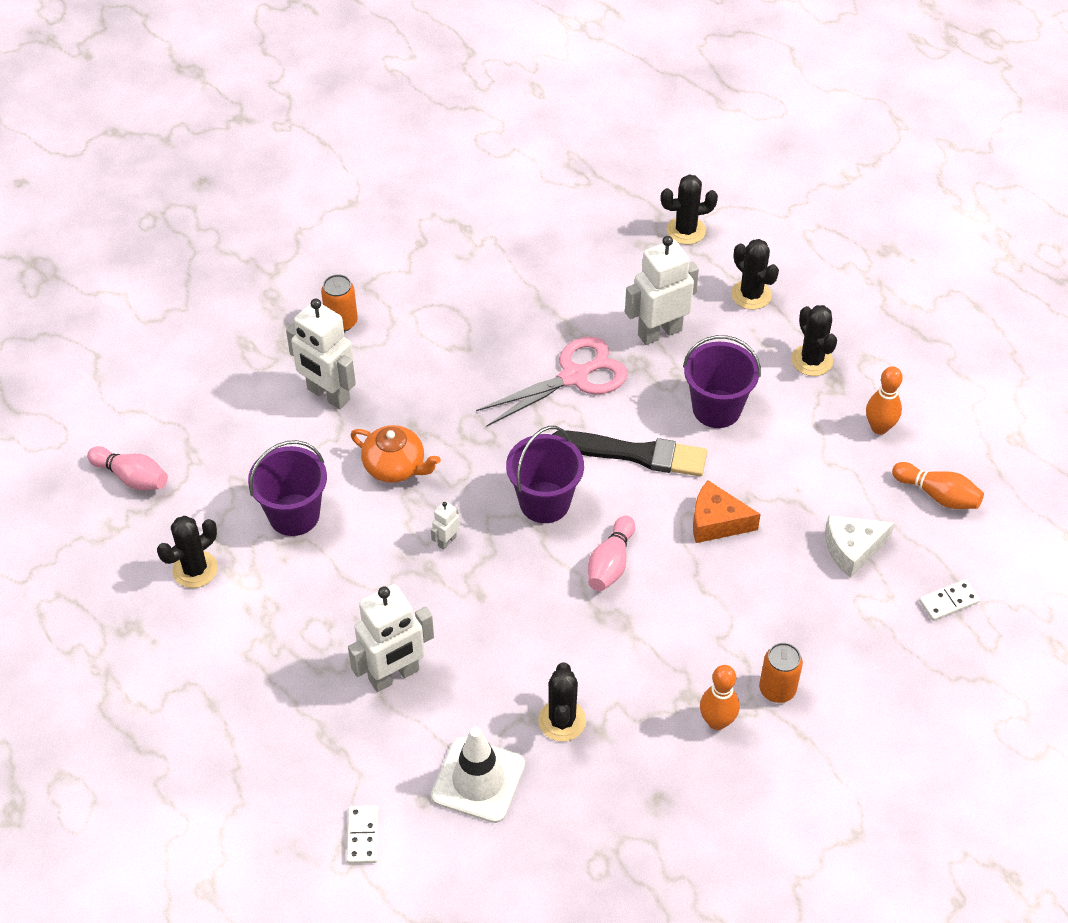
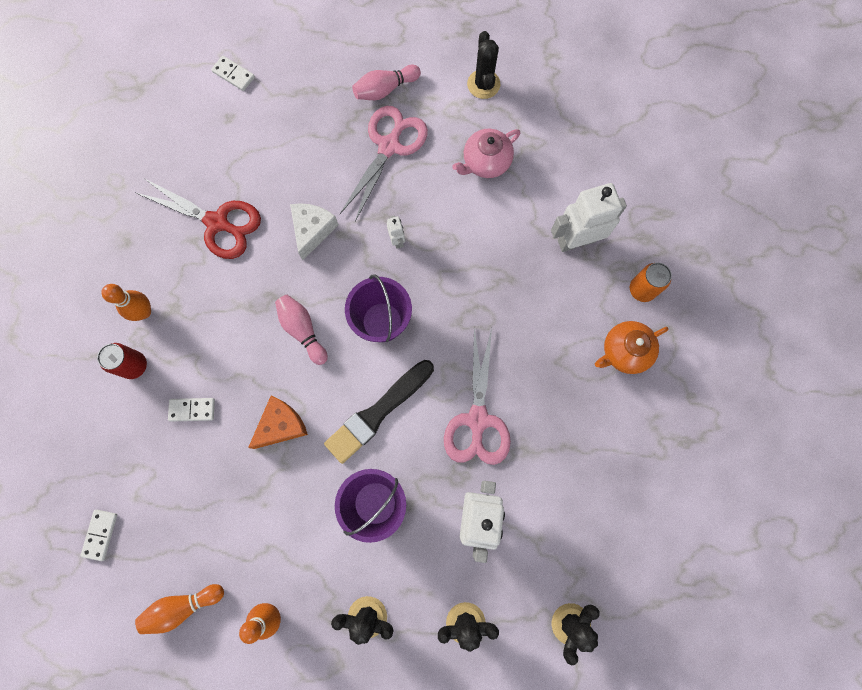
camera: 125 degrees right, 25 degrees up
(132, 477) = (585, 85): pink bowling pin -> pink bowling pin (385, 89)
(294, 515) = (485, 162): purple bucket -> pink teapot
(340, 613) = (389, 146): none -> pink scissors
(394, 675) = (322, 150): white robot -> none
(395, 467) = (481, 246): orange teapot -> orange teapot (624, 351)
(478, 780) = (218, 153): white traffic cone -> none
(562, 720) = (217, 223): black cactus -> red scissors
(771, 606) = (192, 410): none -> white domino
(777, 689) = (134, 365): orange can -> red can
(852, 549) = (189, 502): white cheese -> white cheese (312, 230)

